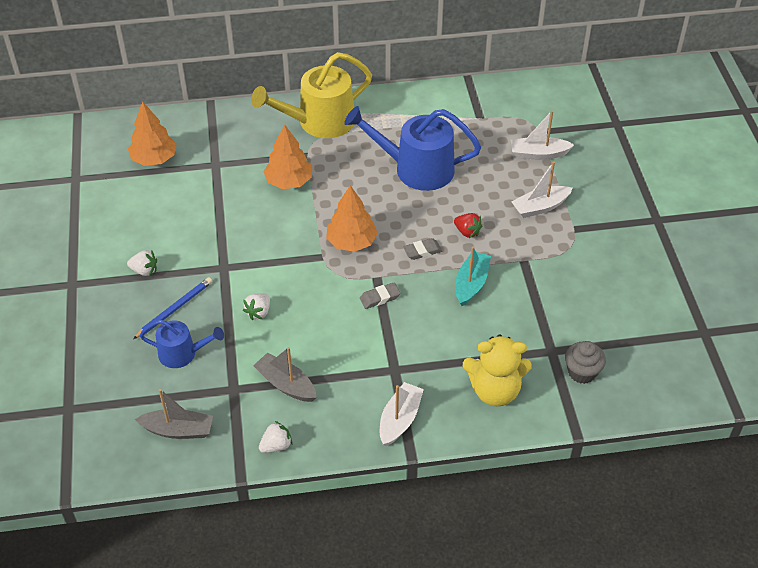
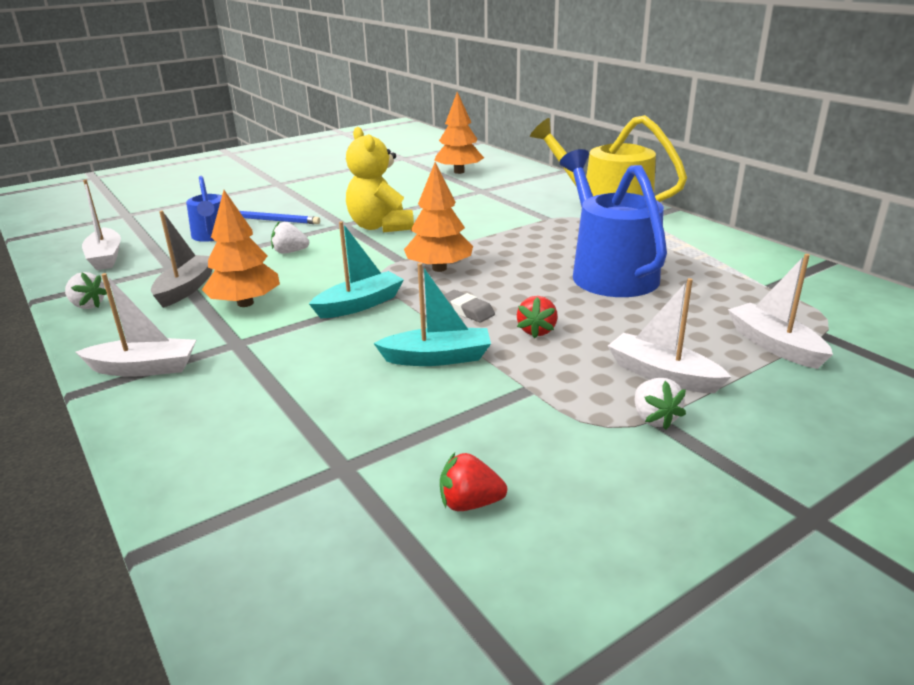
camera: 65 degrees right, 20 degrees down
(144, 270) = (313, 200): white strawberry -> white strawberry (654, 418)
(178, 430) = (105, 257): grey boat -> white boat
(289, 181) = (497, 221): orange tree -> orange tree (245, 303)
(380, 298) = (359, 305): grey eraser -> turquoise boat
(495, 391) = (224, 431): yellow teddy bear -> yellow teddy bear (380, 226)
(582, 372) = (307, 518): grey cupcake -> none
(599, 315) = (470, 503): none -> red strawberry

